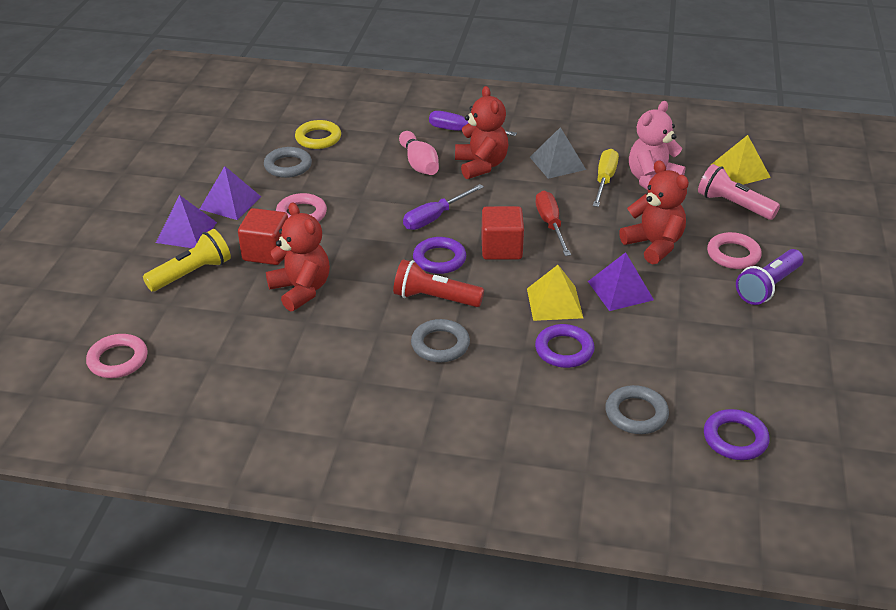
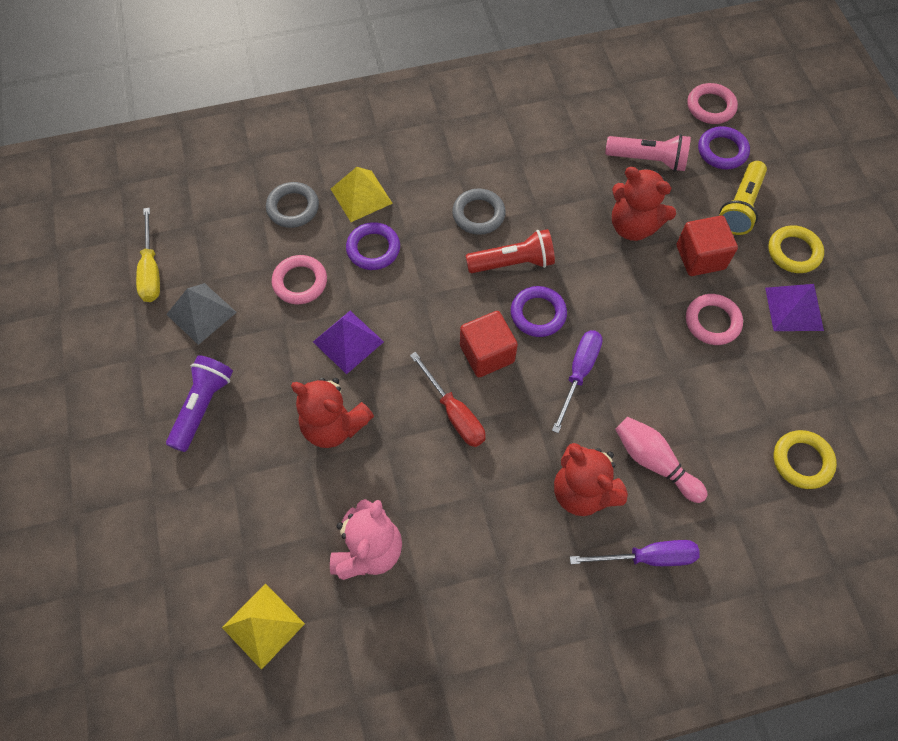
camera: 155 degrees right, 25 degrees up
(186, 232) = (794, 252): purple pyramid -> yellow ring
(288, 166) = (790, 393): grey ring -> none
(554, 303) = (403, 300): yellow pyramid -> yellow pyramid (361, 196)
(557, 163) = (496, 538): grey pyramid -> grey pyramid (201, 313)
(604, 180) = (426, 526): yellow screwdriver -> yellow screwdriver (151, 270)
(733, 205) = (260, 541): pink flashlight -> pink flashlight (648, 160)
(733, 254) = (246, 444): pink ring -> pink ring (300, 282)
(735, 438) = (210, 213): purple ring -> purple ring (722, 151)

